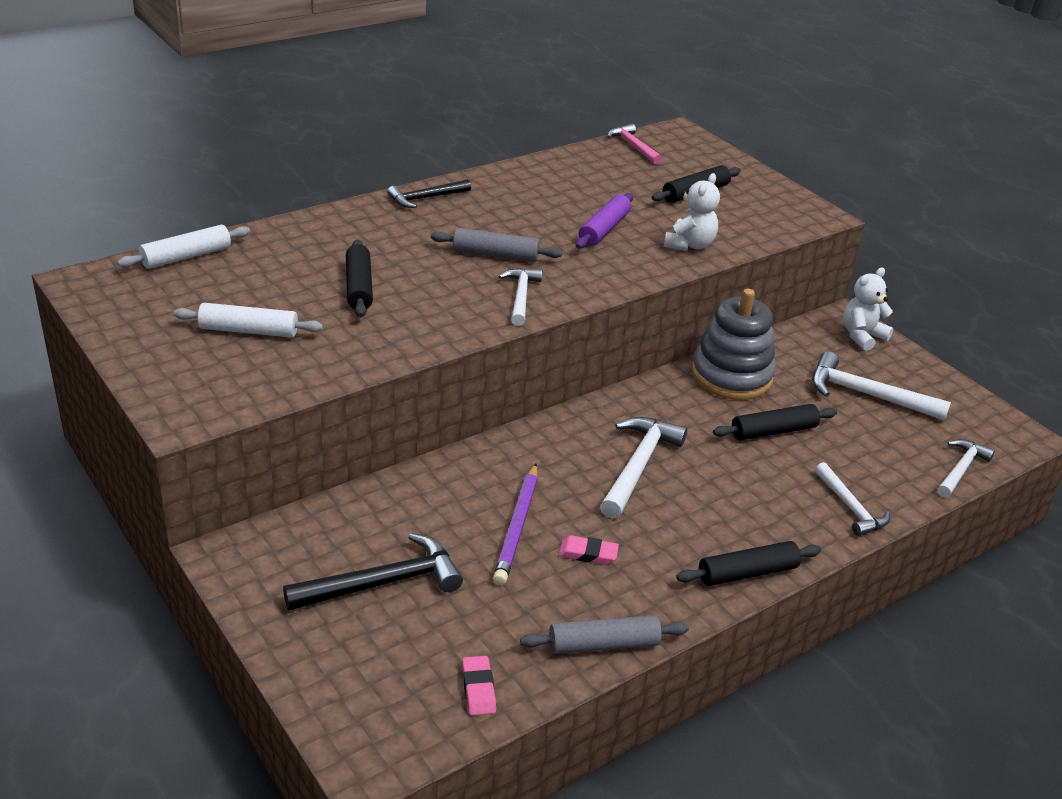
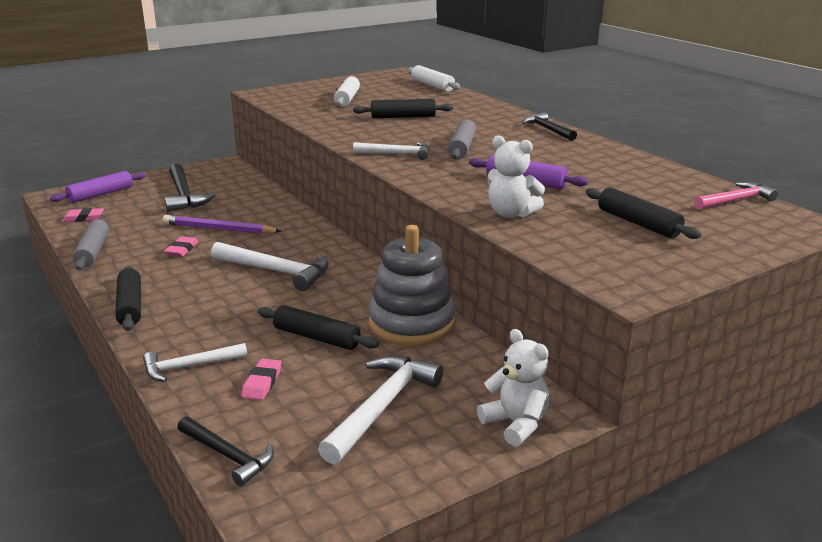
camera: 95 degrees right, 10 degrees down
(367, 694) = (101, 194): none -> purple rolling pin
(773, 431) = (317, 337): black rolling pin -> black rolling pin turned 45 degrees counterclockwise
(859, 459) = (262, 383): none -> pink eraser
(961, 469) = (228, 456): white hammer -> black hammer

